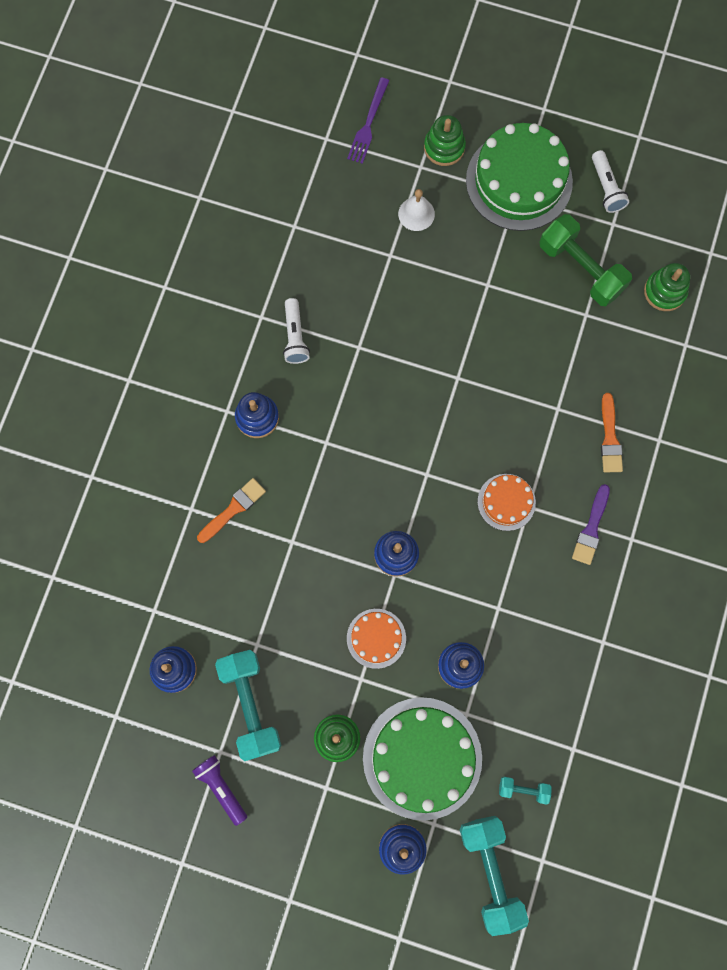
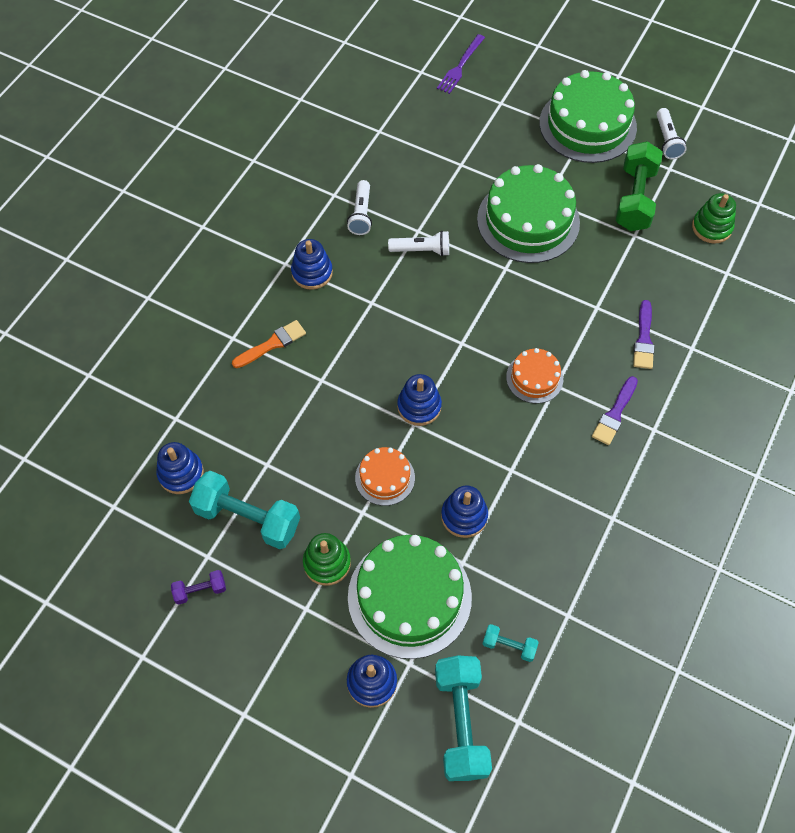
camera: 10 degrees right, 15 degrees down
(221, 787) = (200, 590): purple flashlight -> purple dumbbell
(250, 705) = (247, 518): turquoise dumbbell -> turquoise dumbbell turned 60 degrees counterclockwise
(367, 370) = (421, 250): none -> white flashlight
(416, 214) = (490, 137): white bell -> none
(444, 147) = (524, 91): green stacking toy -> none
(472, 315) = (528, 221): none -> green cake
(581, 268) = (635, 198): green dumbbell -> green dumbbell turned 45 degrees clockwise
(610, 438) = (644, 339): orange brush -> purple brush

